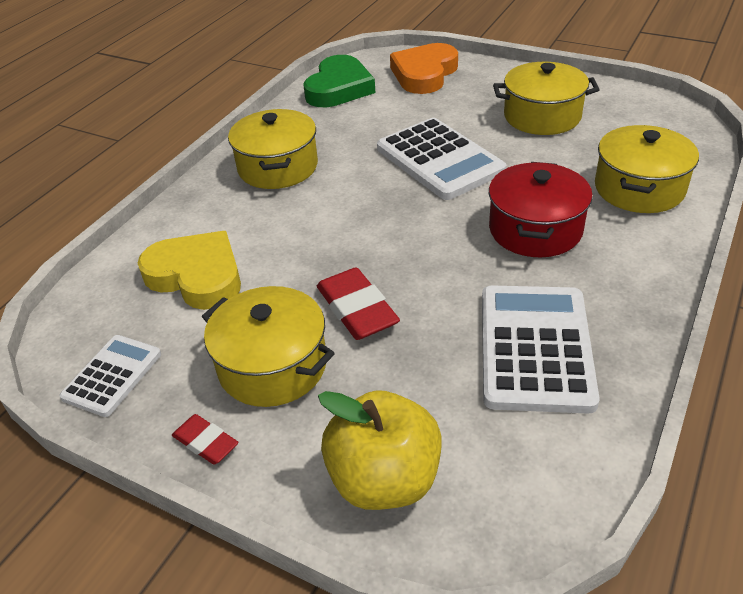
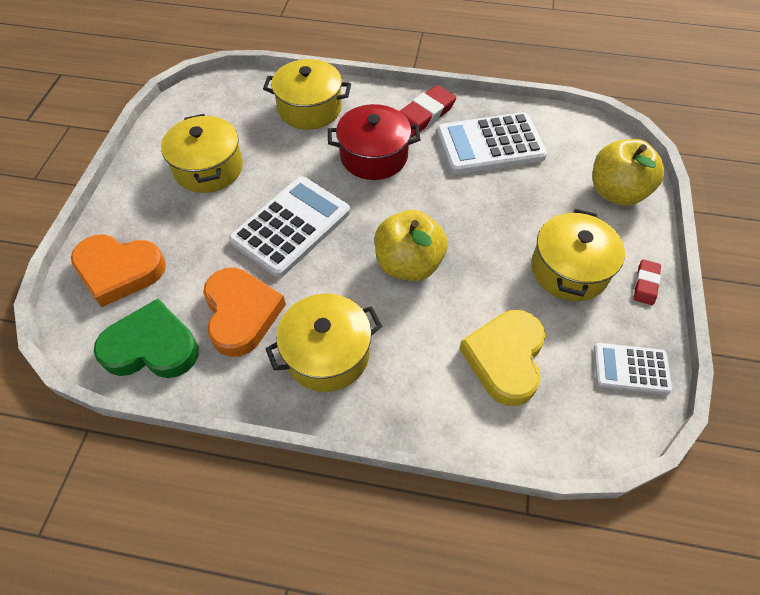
camera: 110 degrees left, 15 degrees up
(347, 127) = (241, 313): none -> orange heart
(352, 230) = (408, 264): none -> yellow apple
(357, 309) = (495, 237): red eraser -> red eraser (424, 115)

